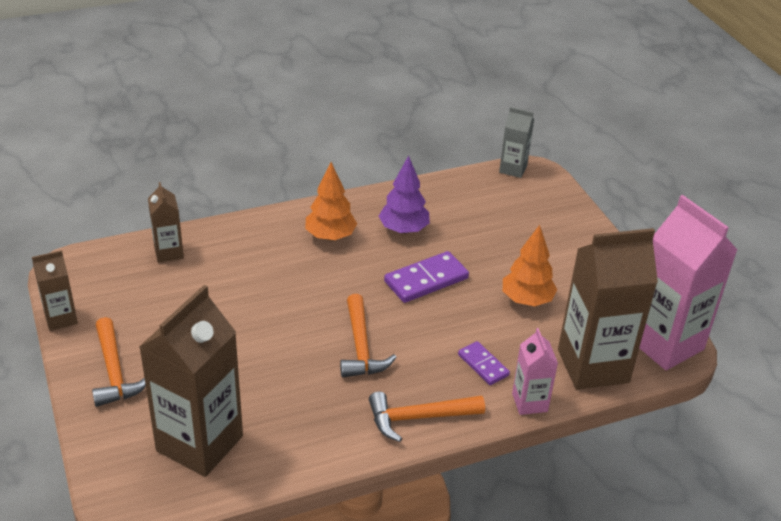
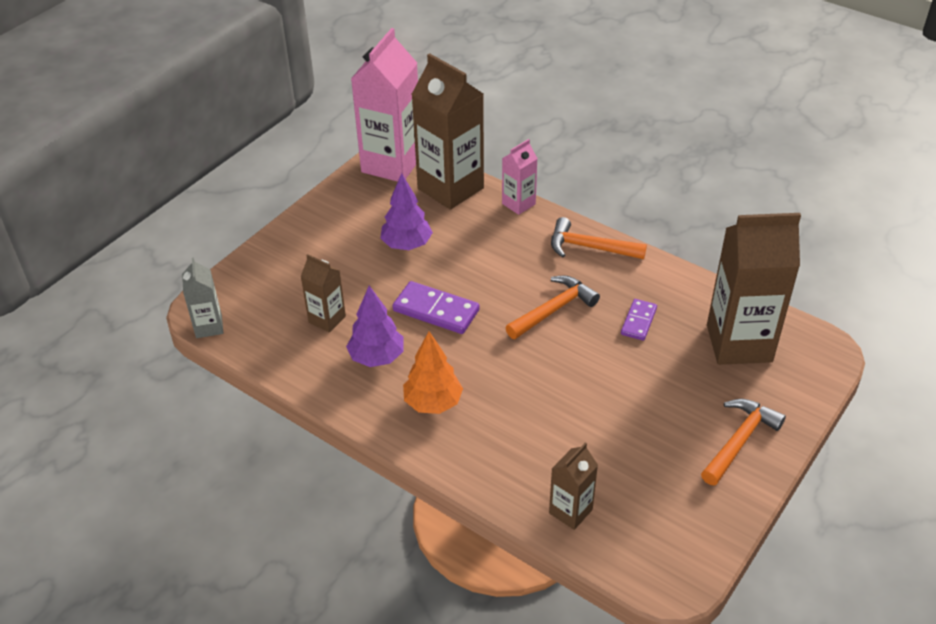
camera: 120 degrees left, 5 degrees up
(61, 318) = (732, 528): brown carton -> brown carton (327, 319)
(419, 418) = (590, 247): orange hammer -> orange hammer turned 150 degrees clockwise
(483, 365) = (504, 239): purple domino -> purple domino (638, 321)
(526, 300) = (407, 245): orange tree -> purple tree

